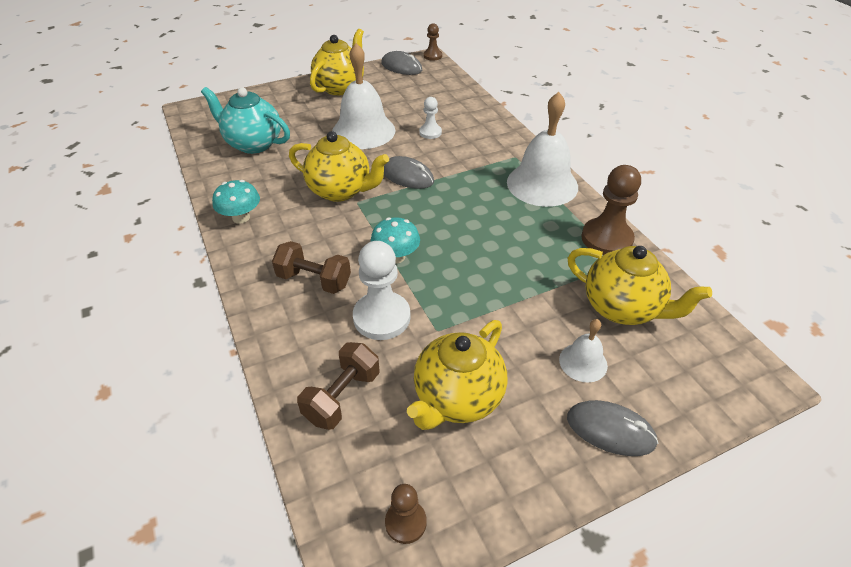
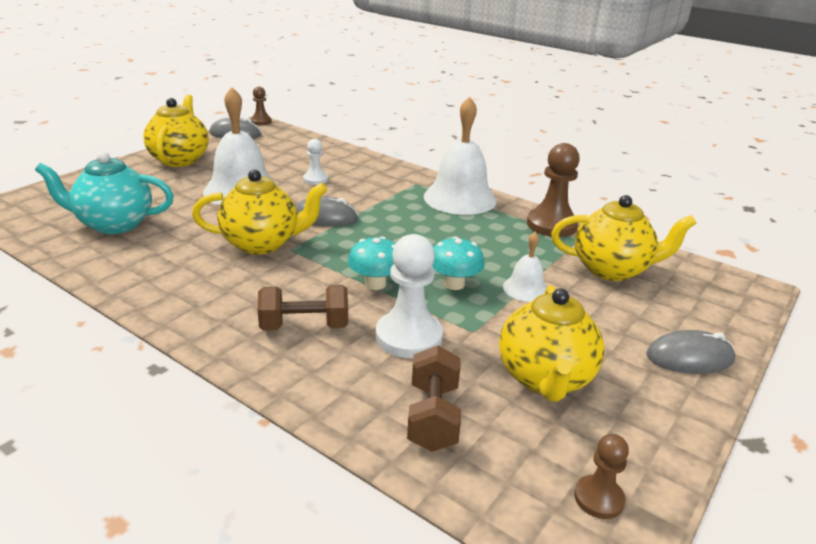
camera: 30 degrees left, 15 degrees down
(241, 217) = (160, 293): turquoise mushroom -> turquoise mushroom (454, 284)
(583, 362) = (621, 316): white bell -> white bell (525, 288)

